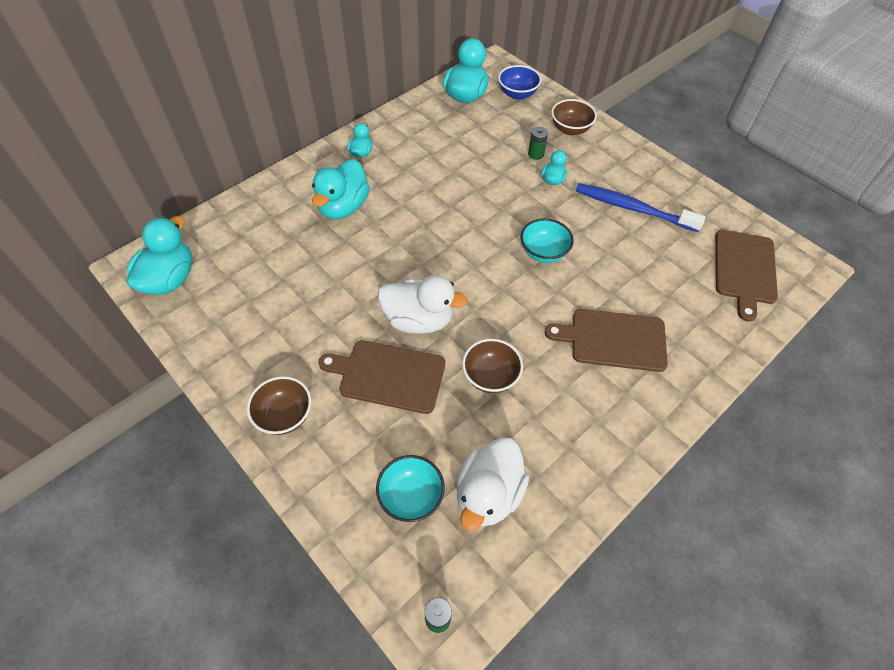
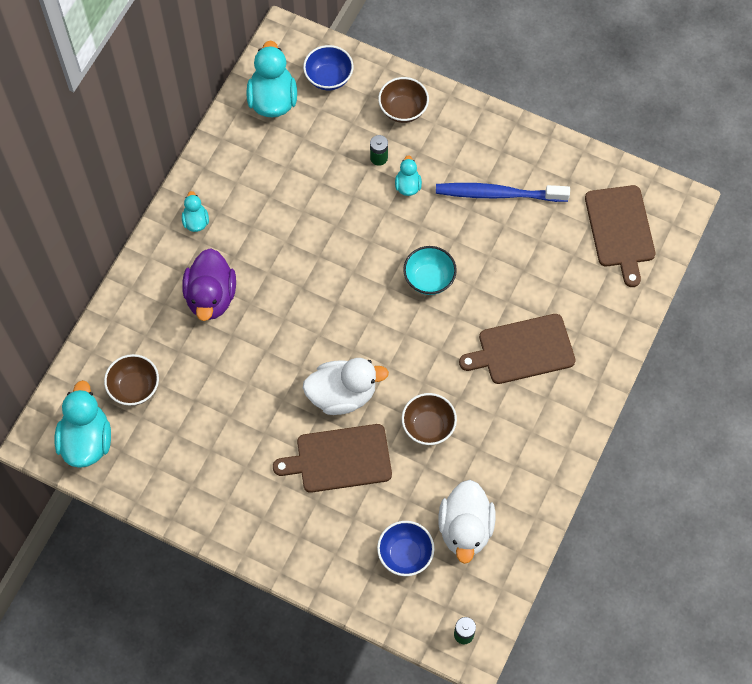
camera: 20 degrees left, 10 degrees up
(284, 416) = (268, 528): brown bowl -> brown bowl (134, 388)
(343, 207) = (211, 297): turquoise duck -> purple duck
(411, 496) = (405, 554): turquoise bowl -> blue bowl

